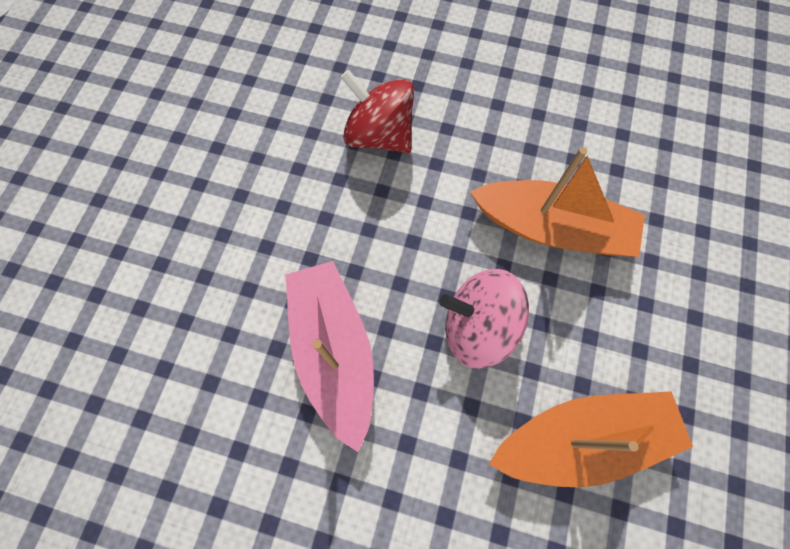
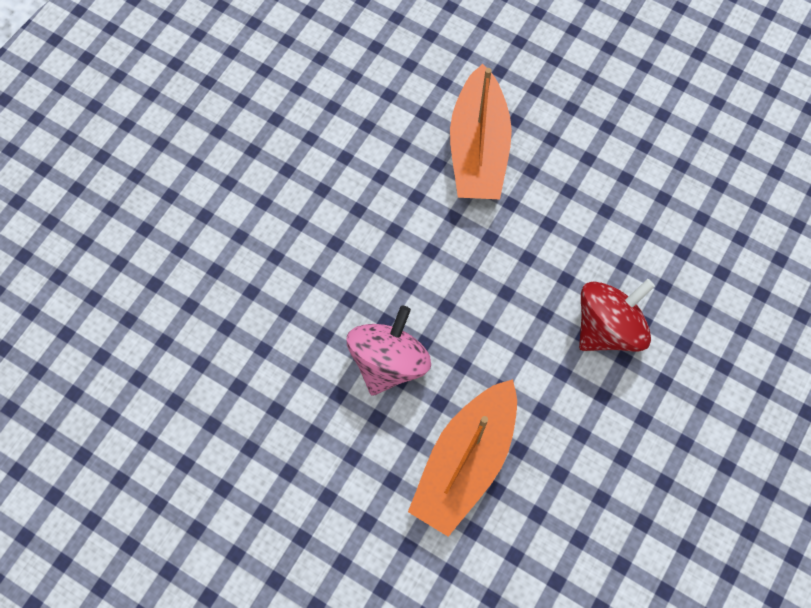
camera: 105 degrees right, 0 degrees up
(334, 351) = (401, 239): pink boat -> none
(581, 438) = (272, 415): orange boat -> orange boat (478, 149)

